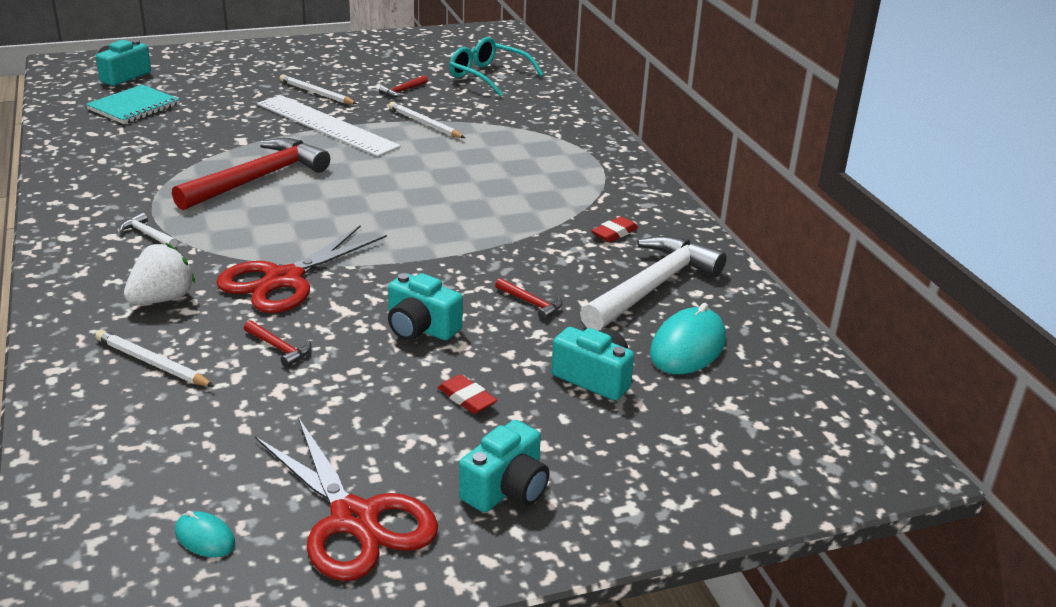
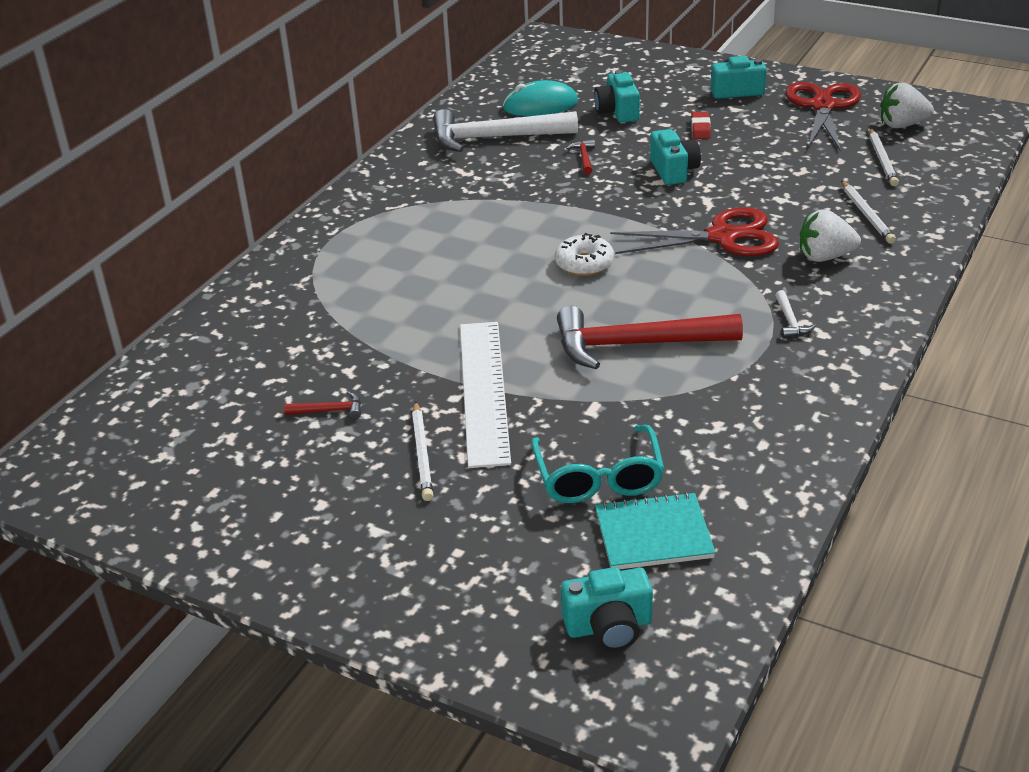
camera: 130 degrees left, 5 degrees up
(205, 537) = (902, 125): turquoise mouse -> white strawberry
(279, 348) = (776, 193): red hammer -> none
(376, 213) = (584, 263): none -> white donut
(425, 124) = (391, 347): white pencil -> white pencil (882, 160)
(488, 76) = (207, 391): turquoise glasses -> turquoise glasses (598, 478)
(614, 233) = (446, 177): red eraser -> none

